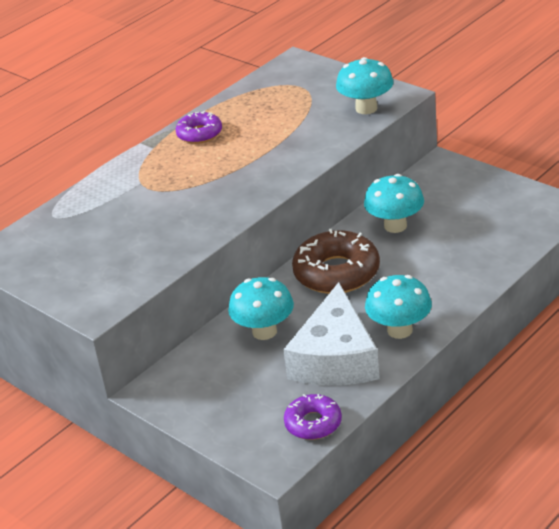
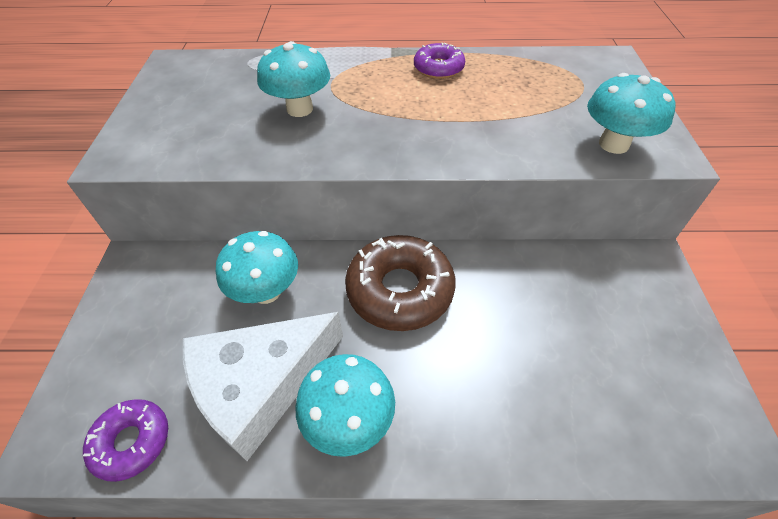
camera: 45 degrees right, 15 degrees up
(395, 226) = (517, 290): turquoise mushroom -> turquoise mushroom (300, 109)

